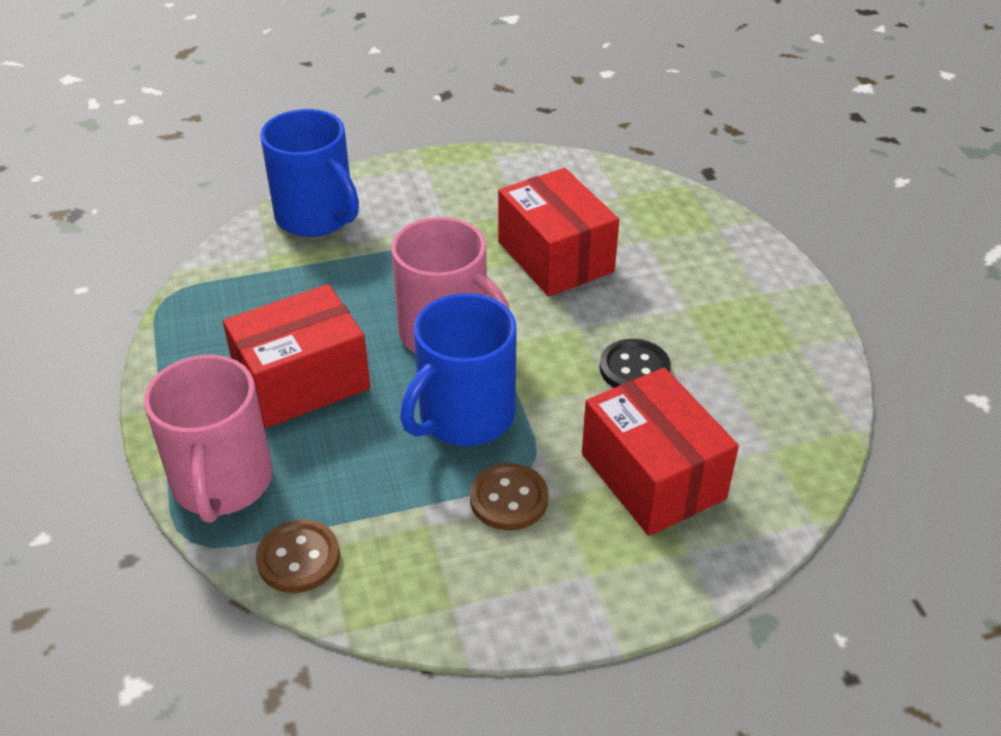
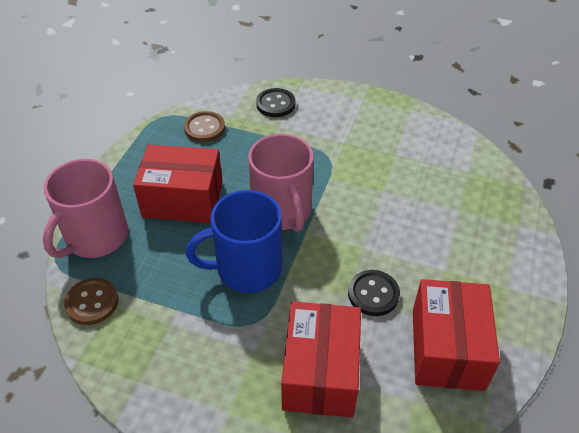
camera: 35 degrees right, 5 degrees up
(316, 217) = (275, 104): blue mug -> black button
(508, 499) = (225, 335): brown button -> brown button (204, 128)
(555, 257) = (390, 193): red box -> red box (447, 348)

